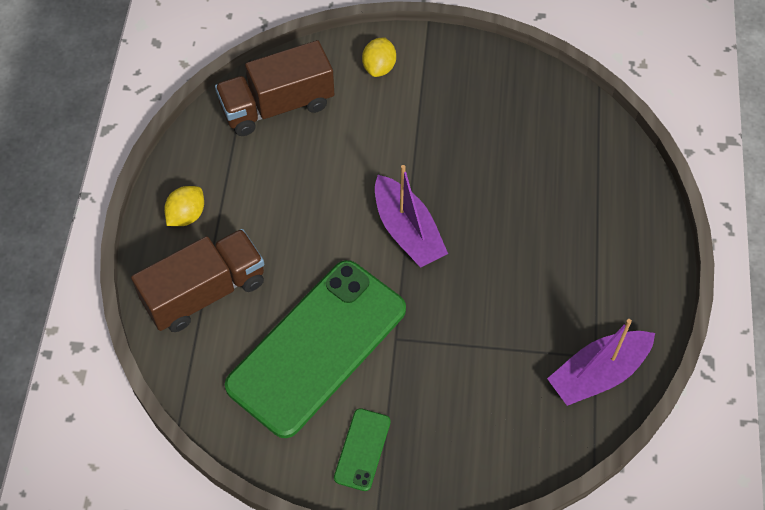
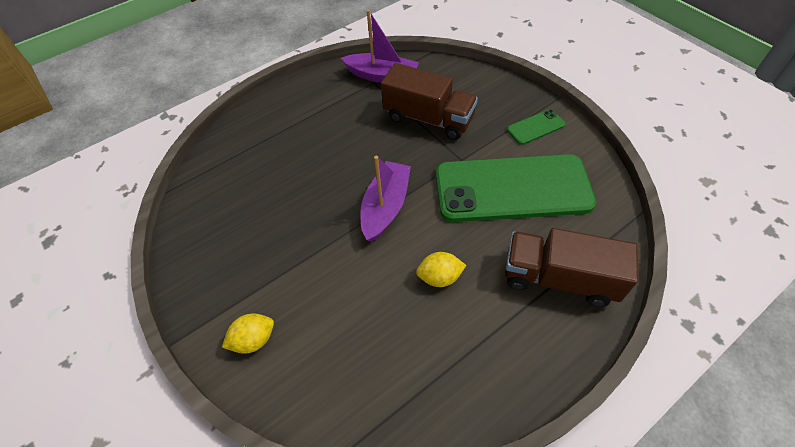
camera: 130 degrees left, 5 degrees down
(186, 215) = (525, 350): yellow lemon -> yellow lemon (439, 277)
(277, 106) = (362, 383): brown truck -> brown truck (428, 119)

